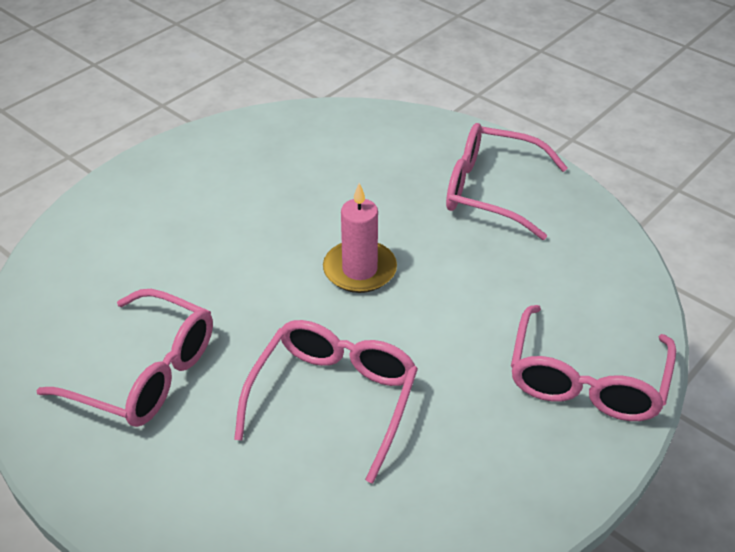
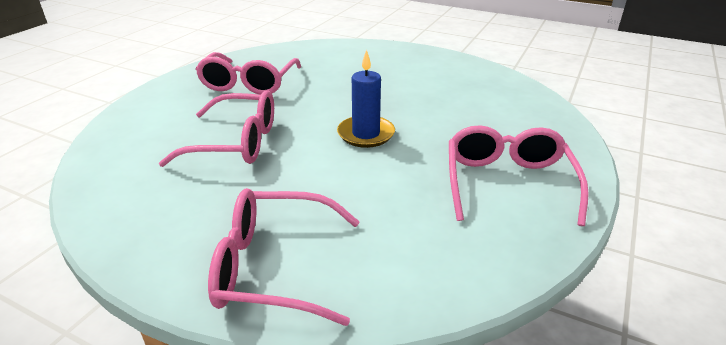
camera: 75 degrees right, 10 degrees down
(359, 270) = (366, 134): pink candle -> blue candle

